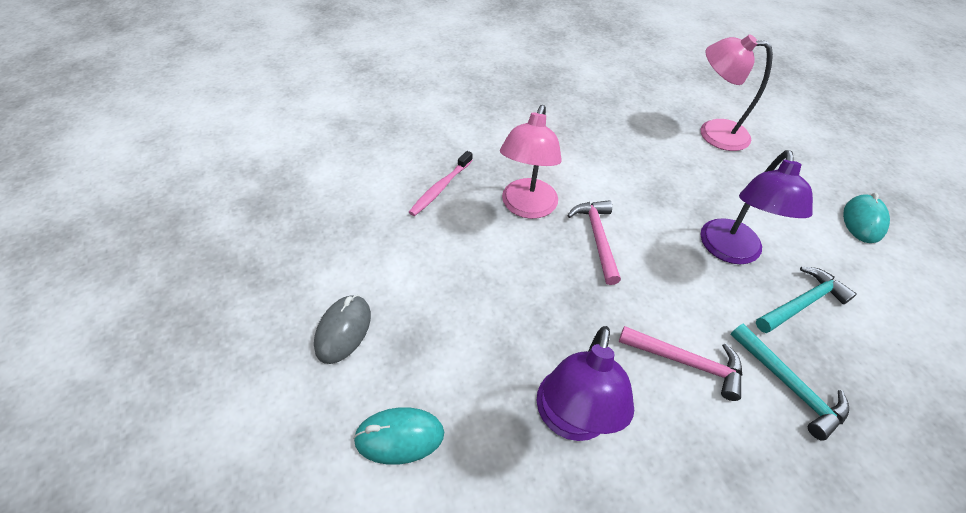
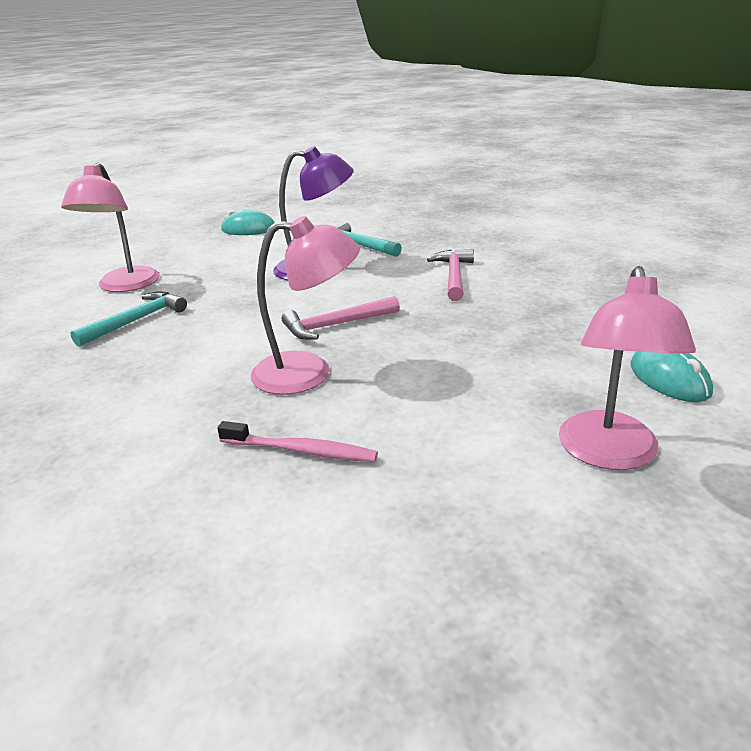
camera: 105 degrees left, 20 degrees down
(343, 330) = (609, 454): grey mouse -> pink lamp
(570, 420) = (555, 309): purple lamp -> none
(788, 385) = (440, 247): turquoise hammer -> turquoise hammer (136, 321)

